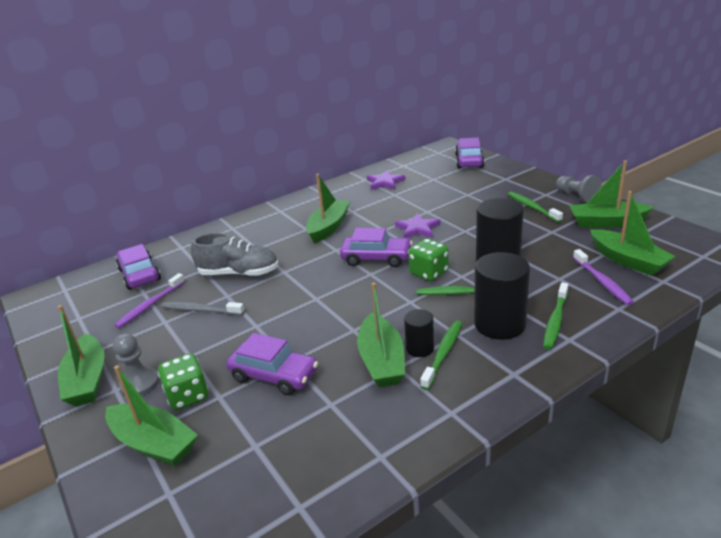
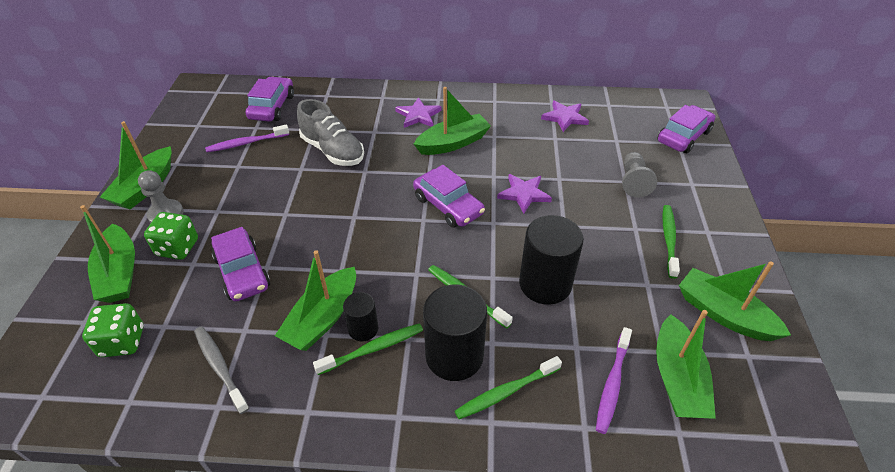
camera: 35 degrees right, 15 degrees up
(201, 310) = (269, 171): grey toothbrush -> grey toothbrush (220, 367)
(278, 225) = (418, 115): none -> purple star
(429, 273) = (469, 253): green dice -> green dice (122, 341)
(576, 196) = (739, 256): grey pawn -> grey pawn (633, 182)

